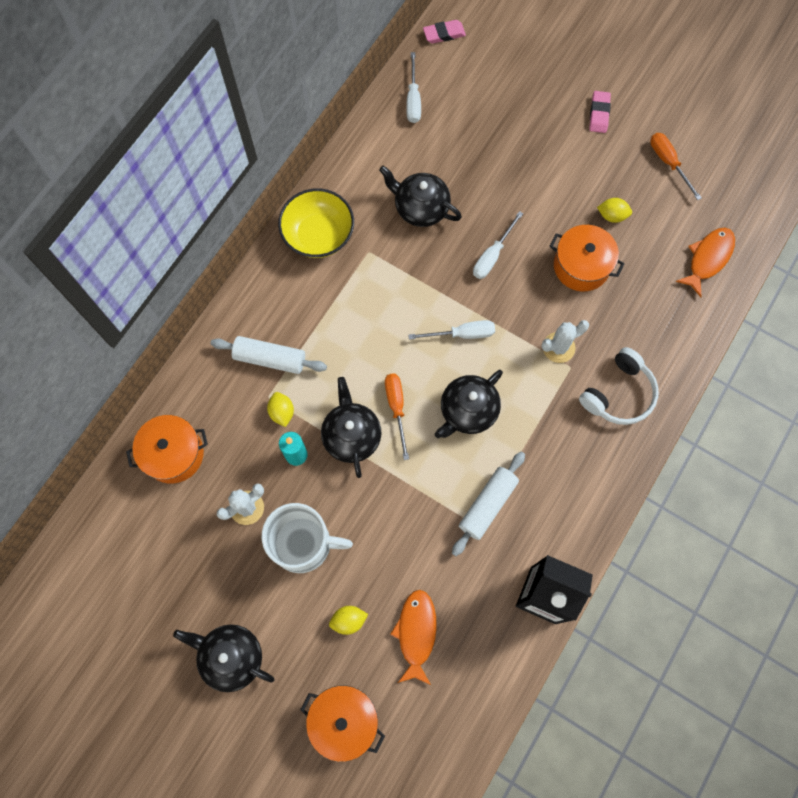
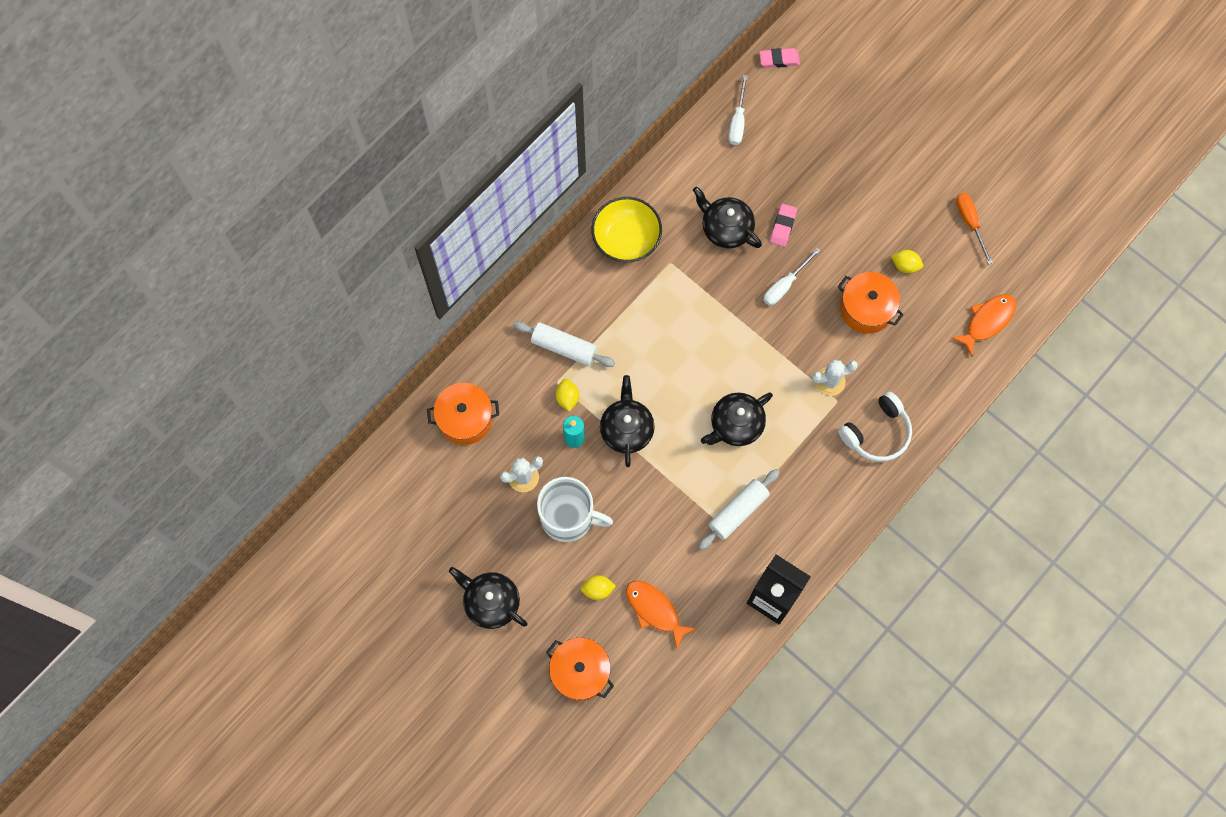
camera: 10 degrees right, 0 degrees up
(396, 408) = (671, 411): orange screwdriver -> none
(416, 633) = (655, 610): orange fish -> orange fish turned 60 degrees counterclockwise
(462, 334) = (743, 354): white screwdriver -> none
(599, 114) = (913, 164): pink eraser -> pink eraser (782, 226)

